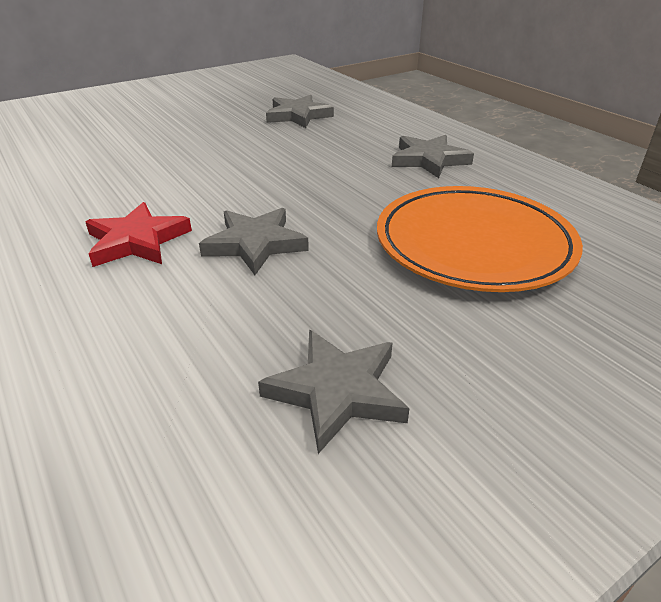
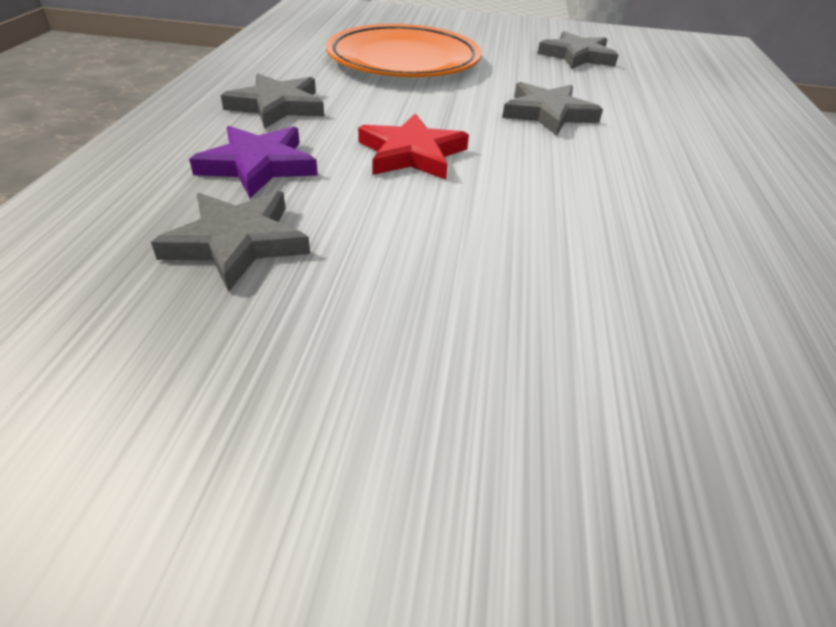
camera: 140 degrees left, 5 degrees up
(137, 241) = (648, 153): red star -> red star (412, 154)
(355, 134) = (258, 165): none -> purple star

